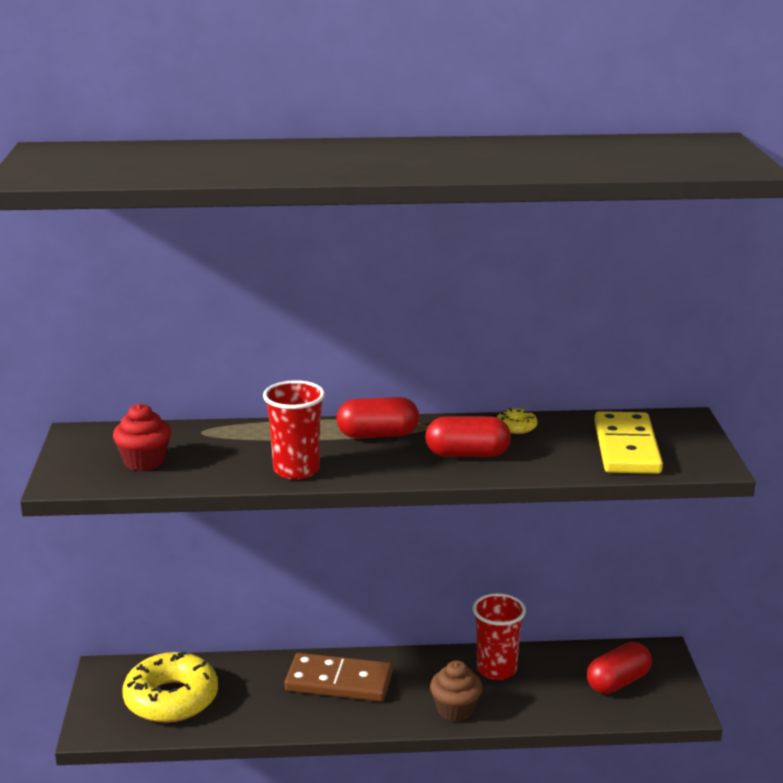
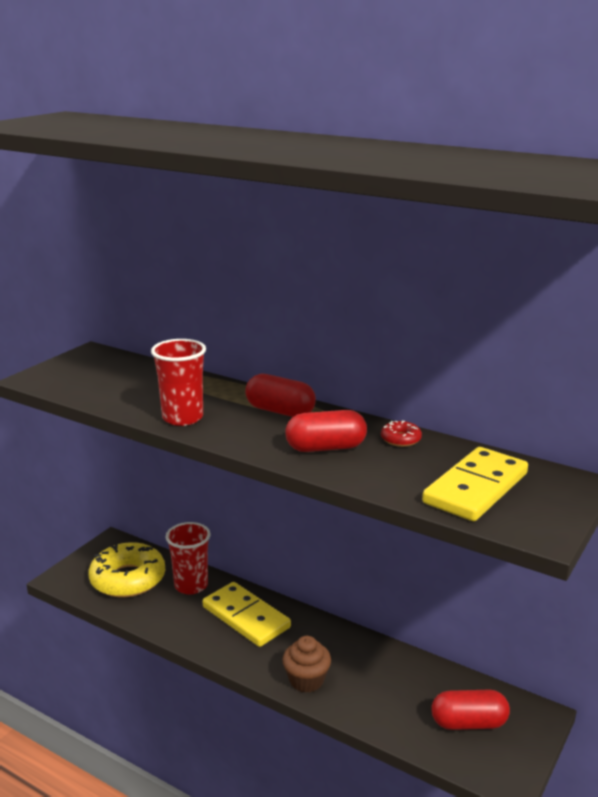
camera: 35 degrees right, 0 degrees up
(144, 461) = (99, 381): red cupcake -> none
(339, 682) = (246, 617): brown domino -> yellow domino
(467, 454) = (326, 448): red capsule -> red capsule turned 45 degrees counterclockwise
(496, 669) = (374, 662): red cup -> red cup (191, 585)
(516, 427) = (400, 439): yellow donut -> red donut

